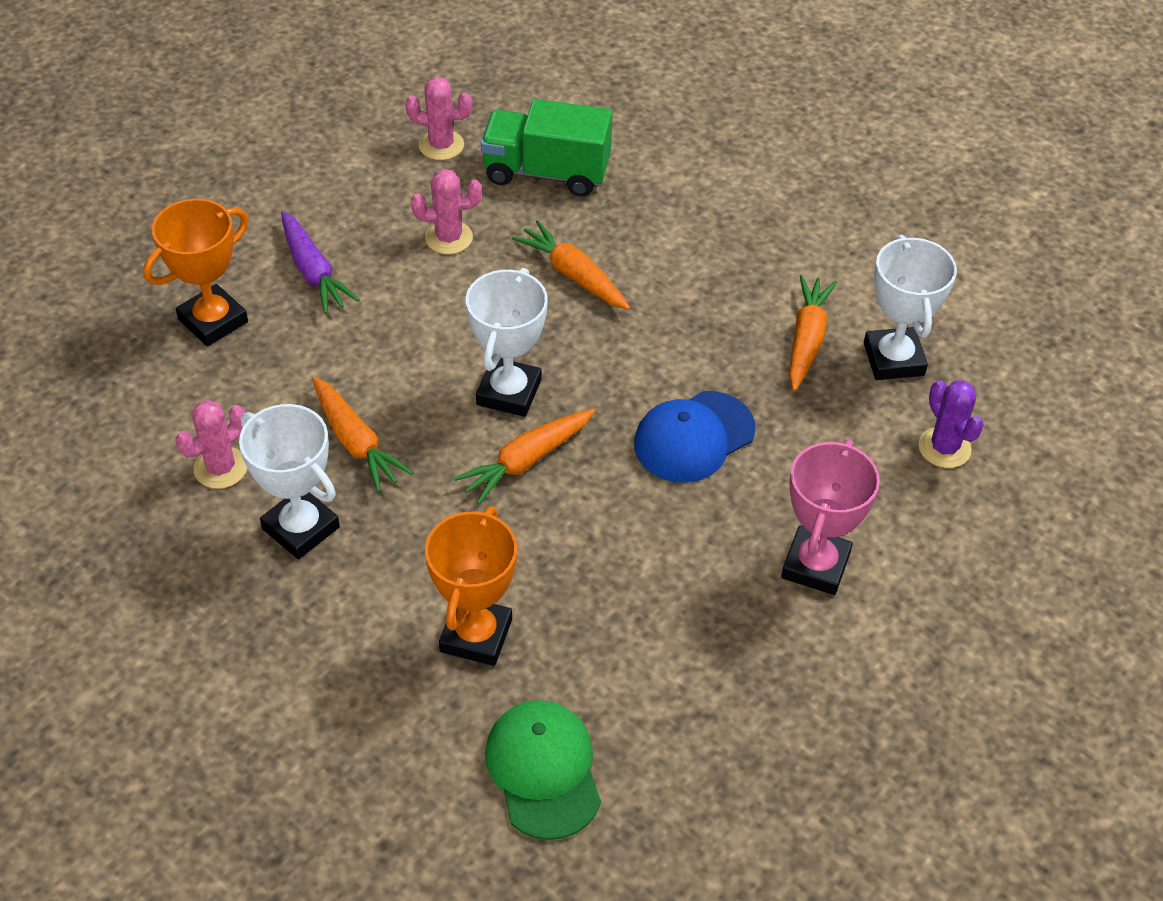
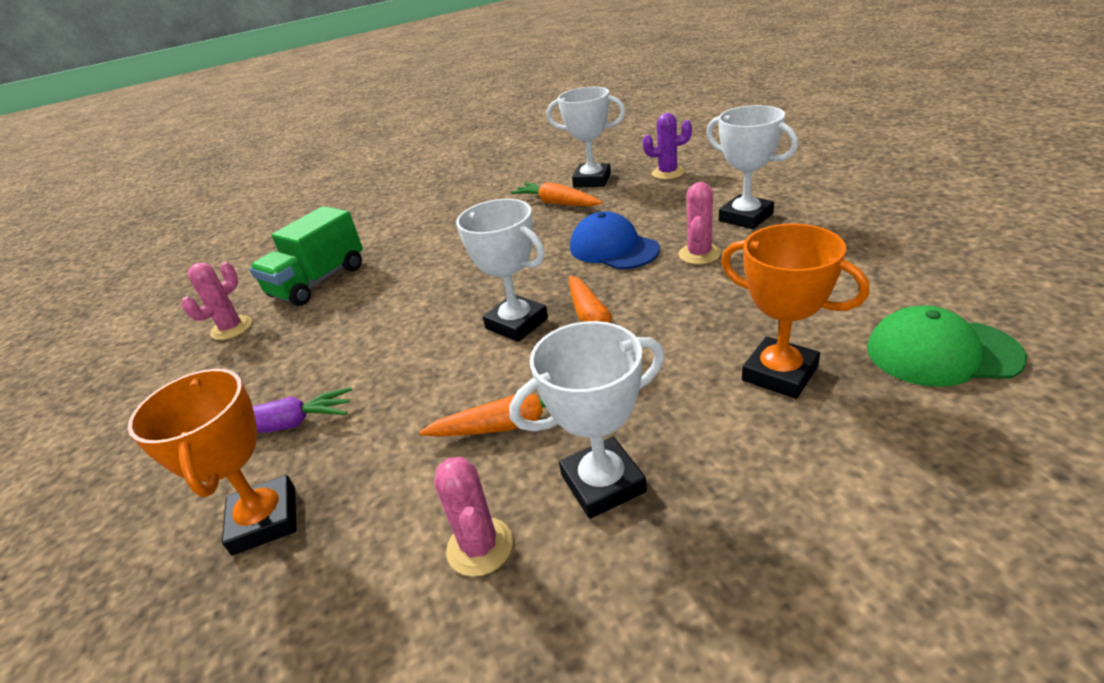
camera: 60 degrees left, 15 degrees down
(449, 238) = (329, 336): pink cactus -> pink cactus (699, 254)
(573, 275) = (426, 280): orange carrot -> none
(693, 437) = (613, 248): blue cap -> blue cap turned 150 degrees clockwise
(816, 565) = (745, 217): pink trophy -> white trophy

